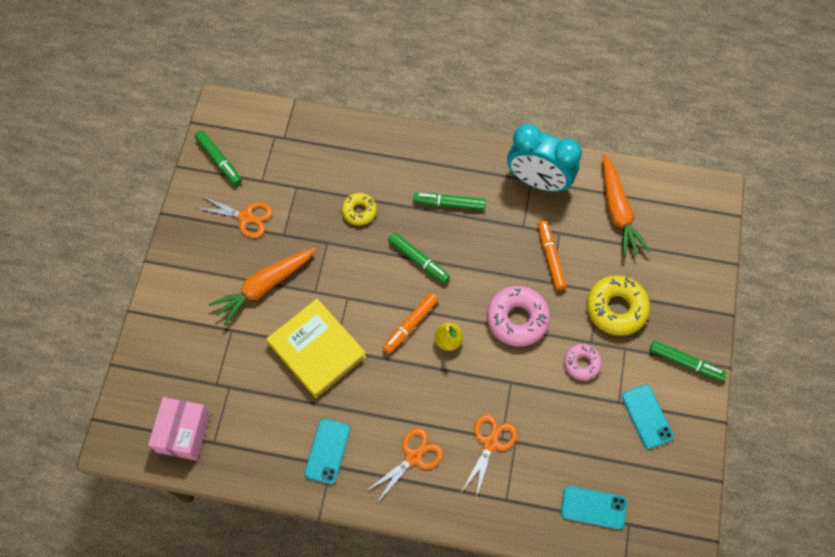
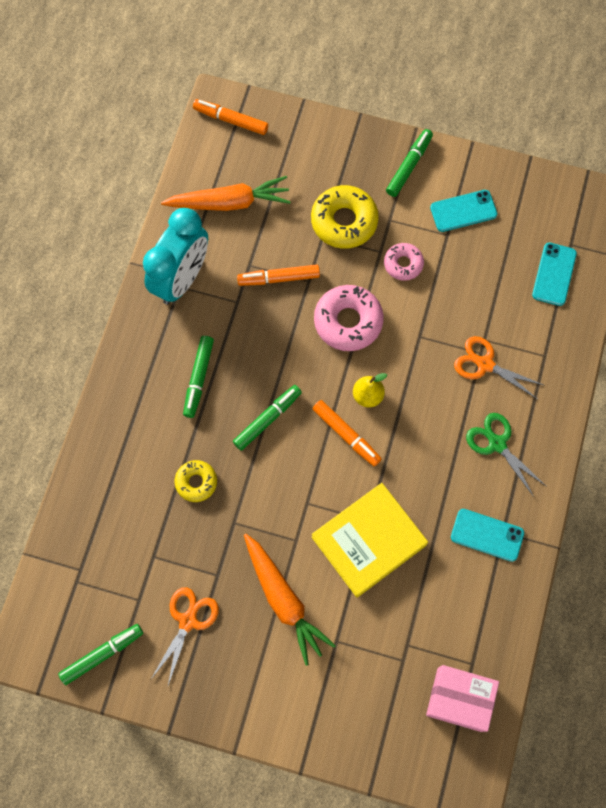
camera: 85 degrees left, 5 degrees up
(413, 457) = (497, 444): orange scissors -> green scissors
(700, 204) = (231, 120): none -> orange marker

